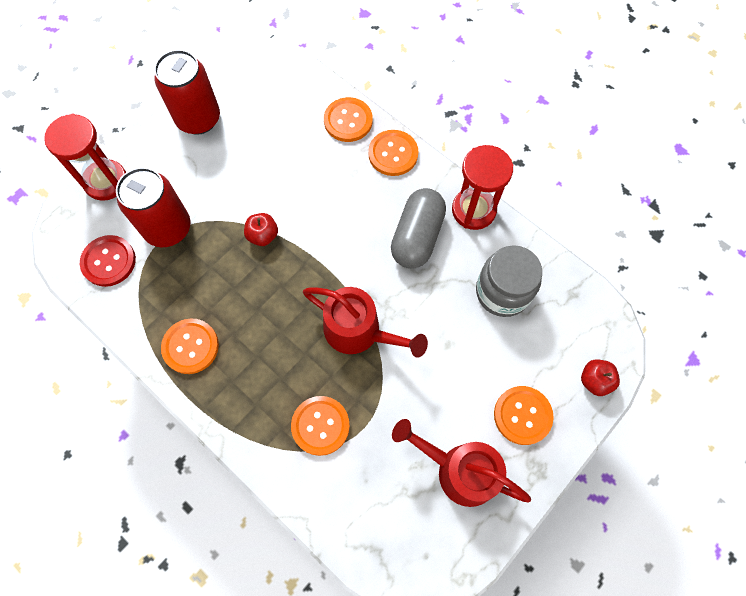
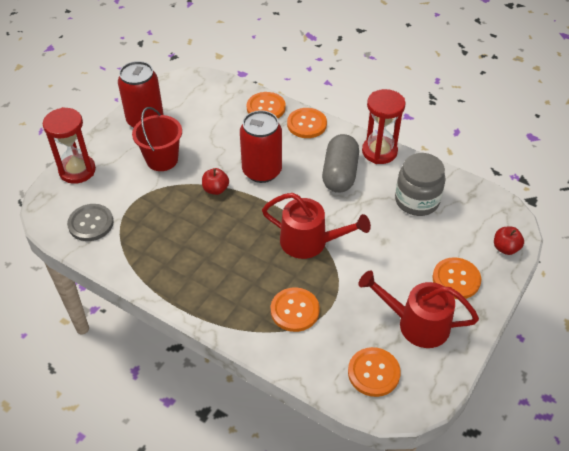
camera: 10 degrees left, 20 degrees down
(109, 261) = (91, 223): red button -> grey button
(168, 228) = (136, 195): red can -> red can (262, 171)
(190, 346) = (173, 272): orange button -> orange button (373, 373)
(207, 181) = (162, 159): none -> red bucket

